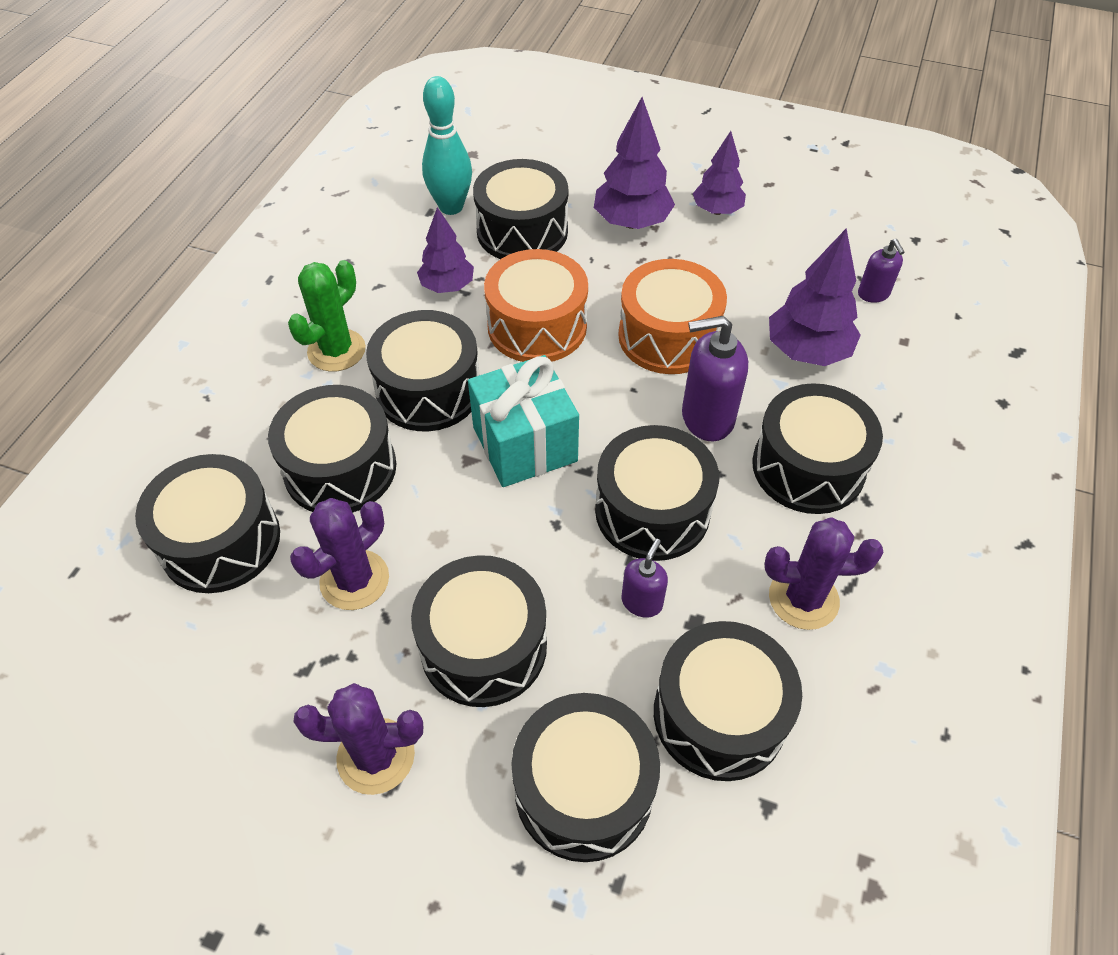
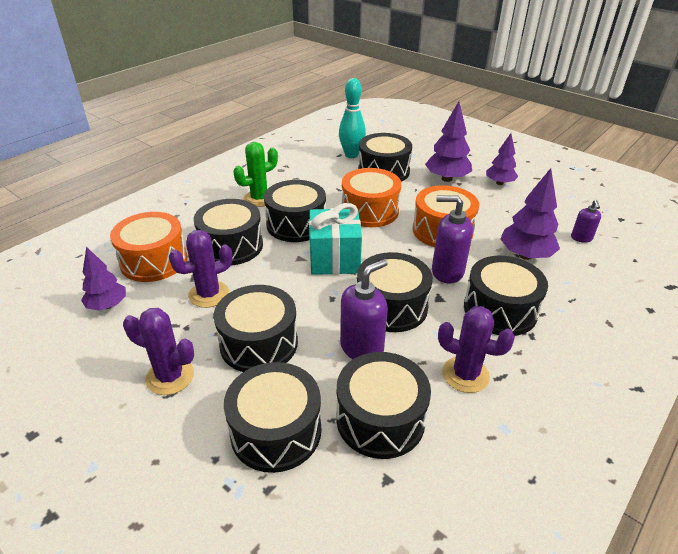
camera: 20 degrees right, 15 degrees down
(220, 541) = (154, 261): black drum -> orange drum
(447, 286) = (331, 185): purple tree -> purple tree (107, 305)
(642, 602) = (362, 348): purple soap dispenser -> purple soap dispenser, size x1.76

